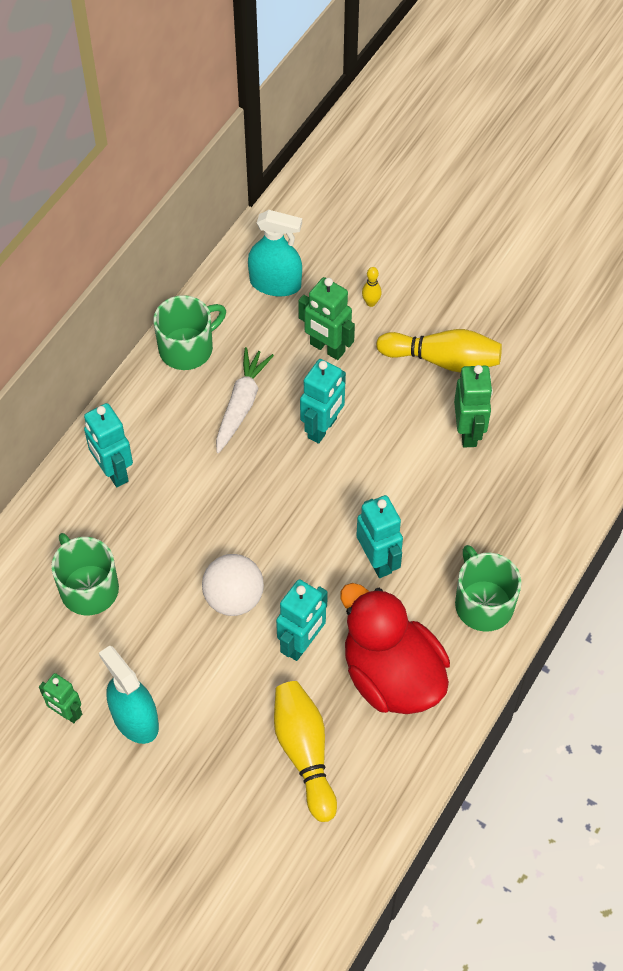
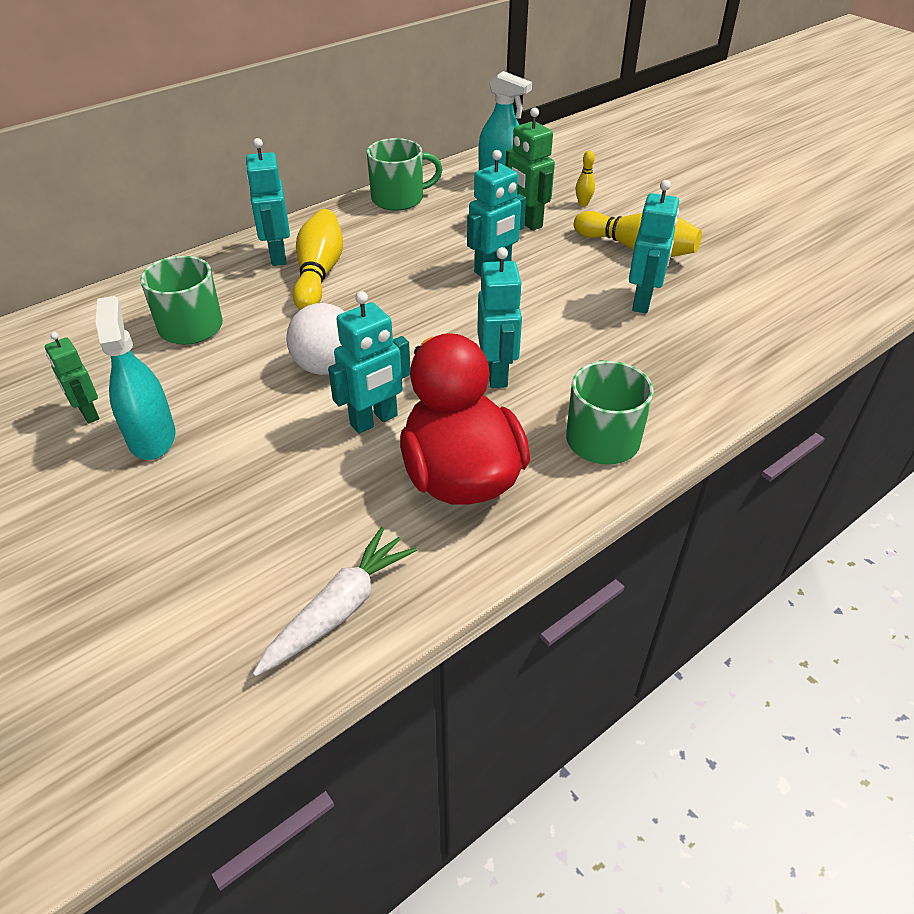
camera: 20 degrees right, 15 degrees down
(241, 404) = (425, 239): white carrot -> white carrot (339, 609)
(304, 753) = (314, 521): yellow bowling pin -> yellow bowling pin (319, 273)
(468, 432) = (643, 302): green robot -> turquoise robot

